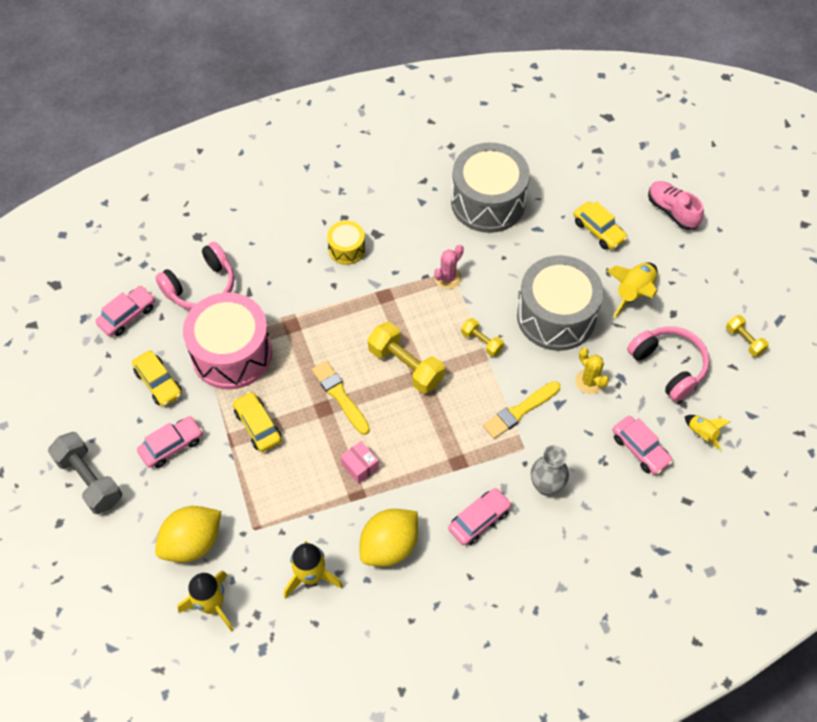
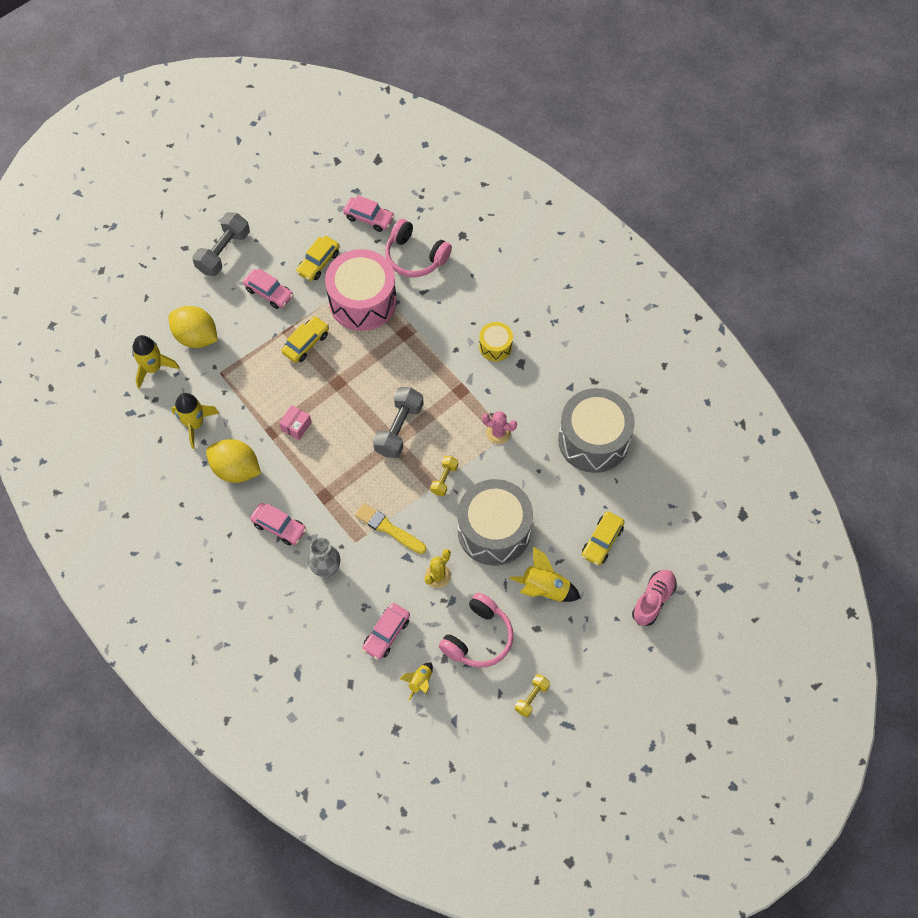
camera: 70 degrees right, 5 degrees up
(340, 396) = (353, 390): yellow brush -> none
(406, 366) = (399, 429): yellow dumbbell -> grey dumbbell

